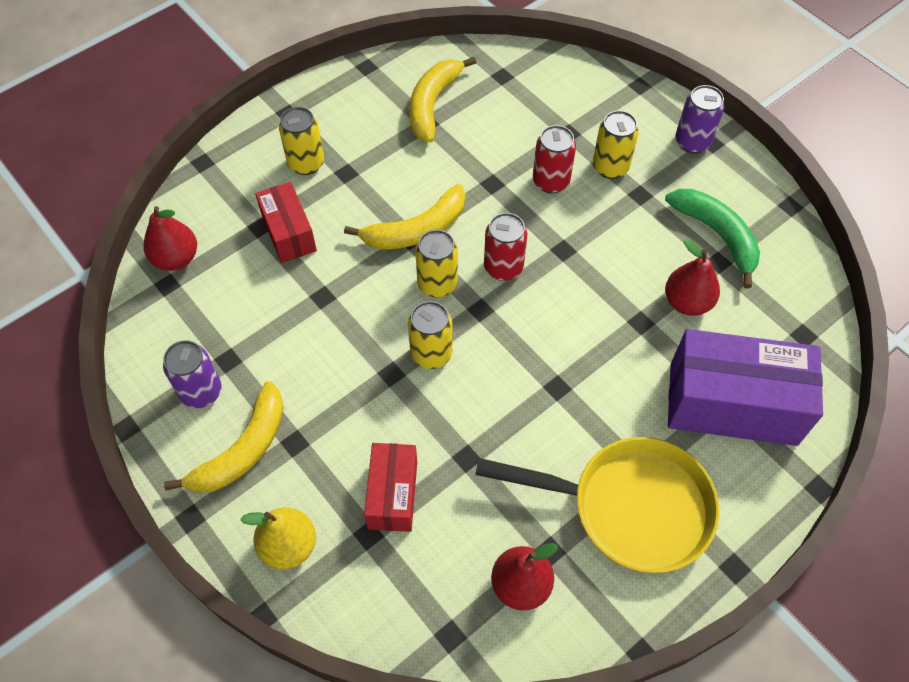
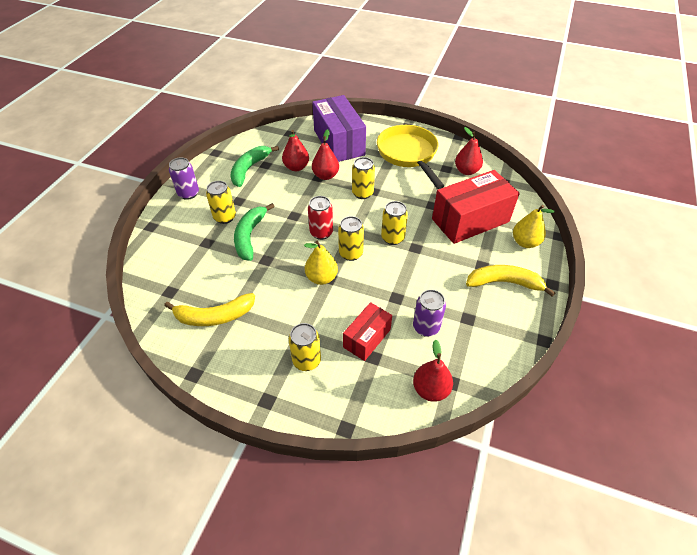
camera: 120 degrees left, 10 degrees down
(201, 392) = (495, 319): purple can -> purple can (426, 327)
(393, 494) = (470, 220): red box -> red box, size x1.79
(417, 230) = (321, 278): yellow banana -> yellow pear
(551, 181) = (249, 236): red can -> green banana
(561, 367) = (362, 193): none -> yellow can
(639, 335) = (325, 176): none -> red pear

